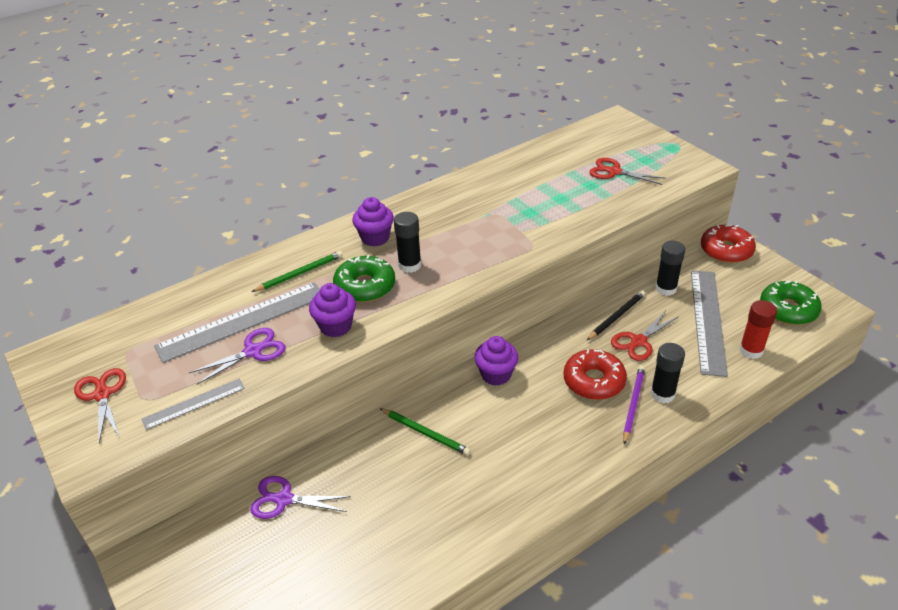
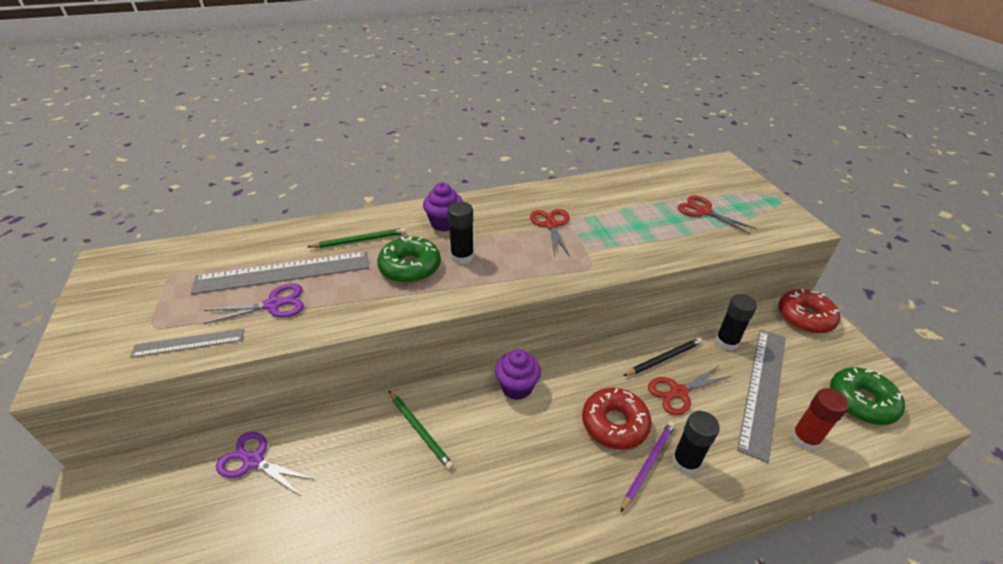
camera: 15 degrees right, 0 degrees up
(102, 395) = (122, 311): red scissors -> red scissors (551, 225)
(336, 326) = (361, 299): purple cupcake -> none

